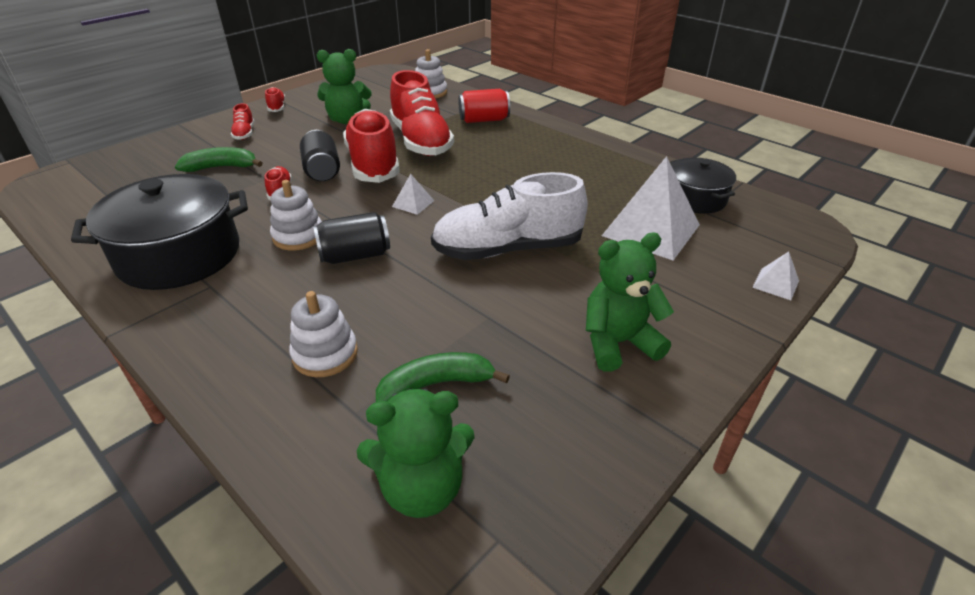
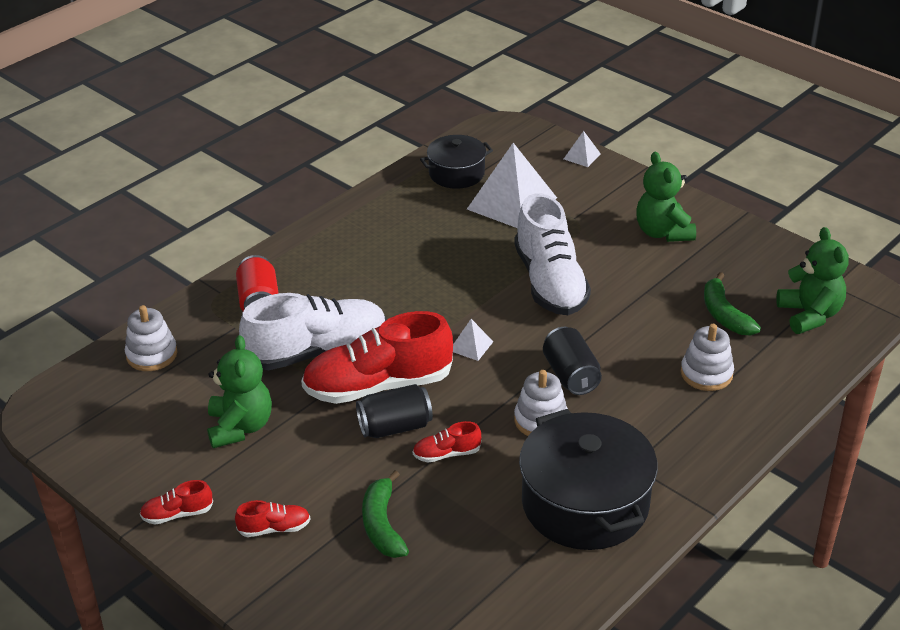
camera: 90 degrees left, 0 degrees up
(421, 141) = (317, 351): red shoe -> white shoe

